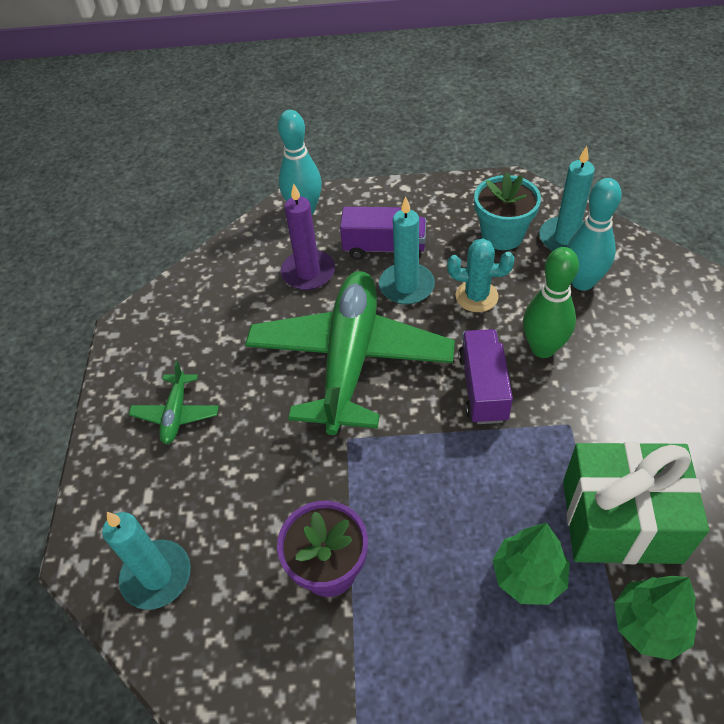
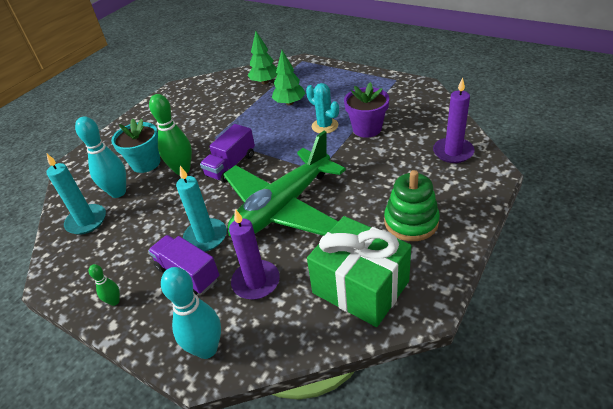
camera: 145 degrees left, 10 degrees down
(156, 576) = (453, 152): turquoise candle -> purple candle
(176, 414) = (411, 222): green plane -> green stacking toy
(426, 199) = (114, 301): none -> green bowling pin
(476, 296) = (177, 210): turquoise cactus -> turquoise cactus (325, 126)
(502, 235) = (112, 242): turquoise flower pot -> turquoise flower pot (146, 163)
(621, 520) = (237, 105): green gift -> green gift (360, 287)

